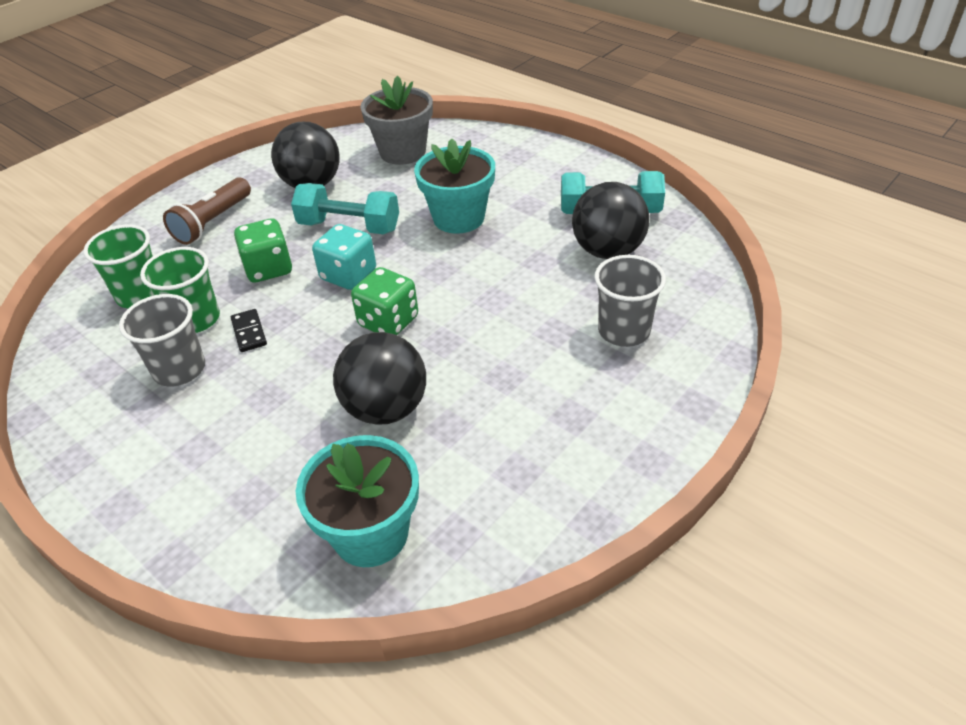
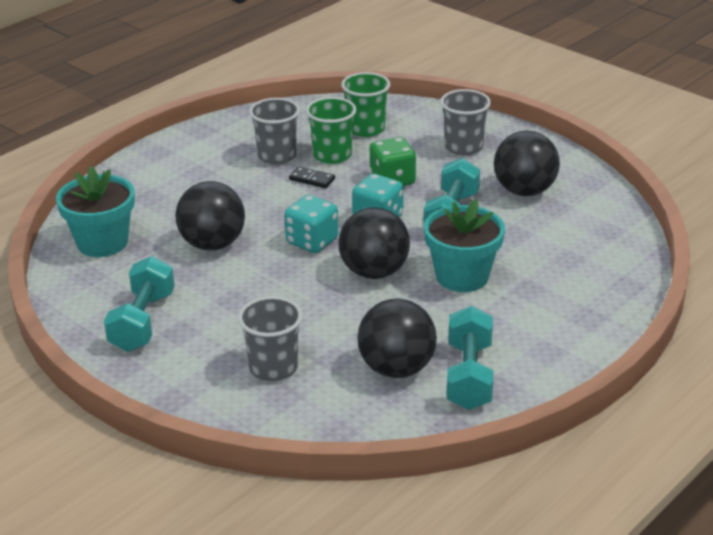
camera: 90 degrees right, 10 degrees down
(212, 222) = (463, 147): brown flashlight -> grey cup
(249, 332) = (312, 179): black domino -> black domino turned 45 degrees clockwise
(388, 321) = (312, 241): green dice -> turquoise dice
(403, 152) = (589, 240): grey flower pot -> none
(450, 272) = (374, 272): none -> black ball
(557, 454) = (143, 322): none -> turquoise dumbbell

